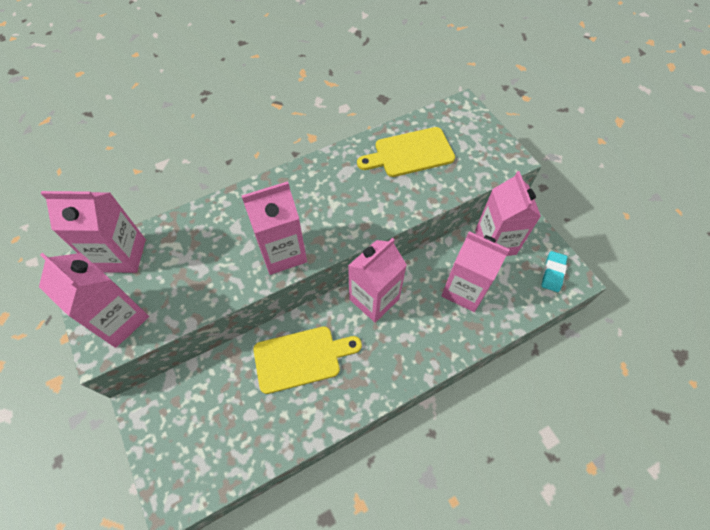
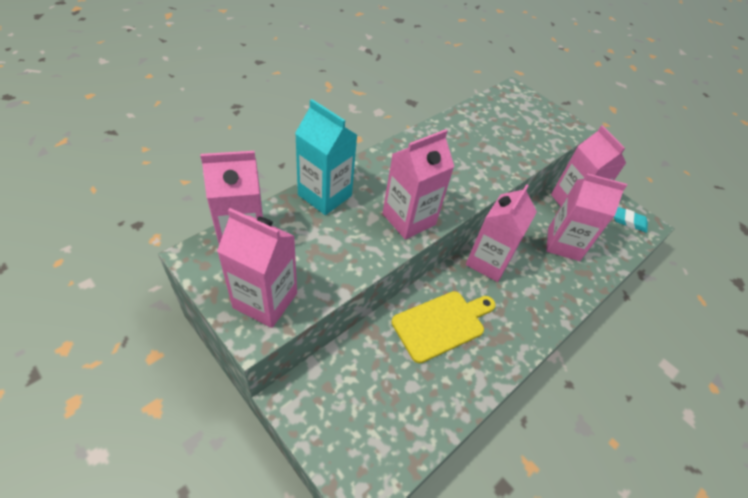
camera: 20 degrees left, 10 degrees down
(211, 217) = (325, 195): none -> turquoise carton
(410, 153) = (487, 128): yellow cutting board -> none
(552, 273) = (628, 221): turquoise eraser -> turquoise eraser turned 75 degrees counterclockwise

